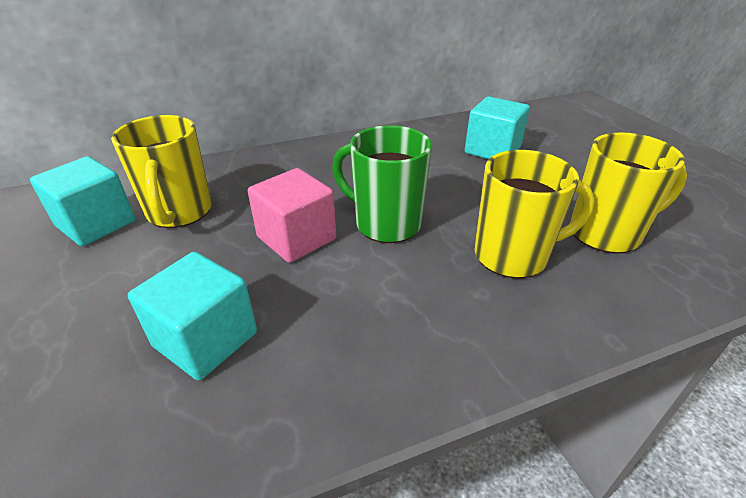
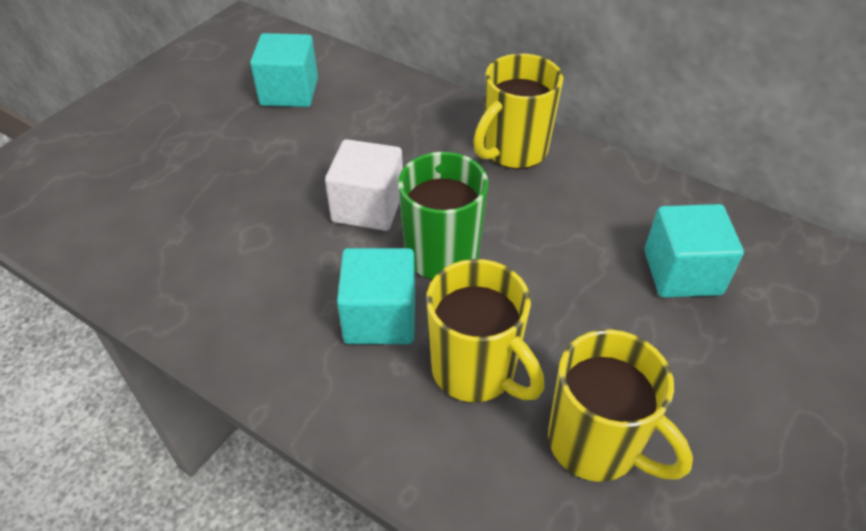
camera: 55 degrees right, 10 degrees up
(179, 213) = (339, 121): yellow mug -> yellow mug (513, 151)
(205, 339) = (223, 228): turquoise cube -> turquoise cube (380, 317)
(296, 238) = (368, 207): pink cube -> white cube

